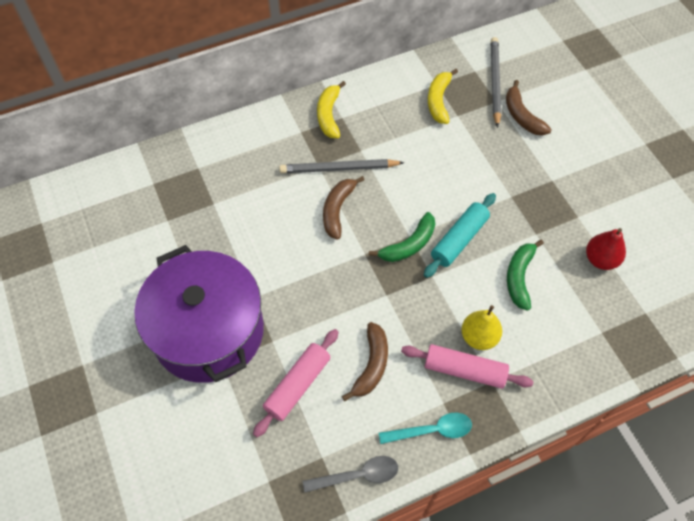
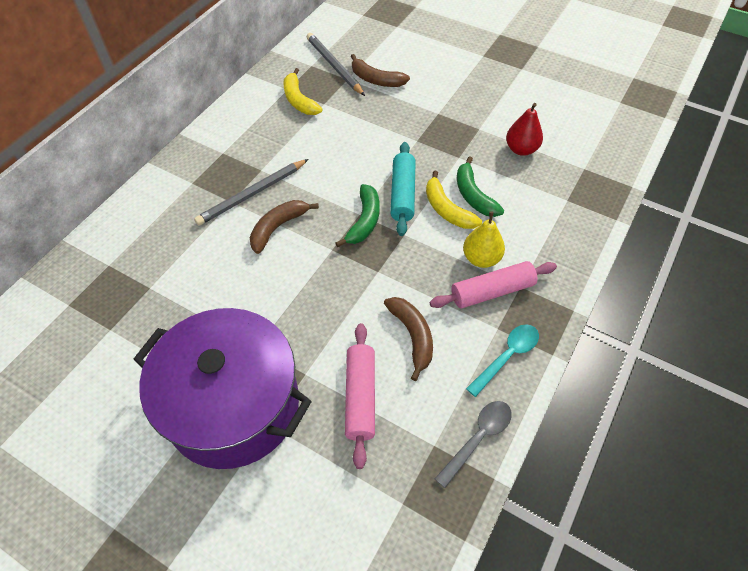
camera: 35 degrees left, 5 degrees down
(329, 115) = (208, 156): yellow banana -> yellow banana (447, 209)
(337, 210) = (278, 227): brown banana -> brown banana turned 60 degrees clockwise

